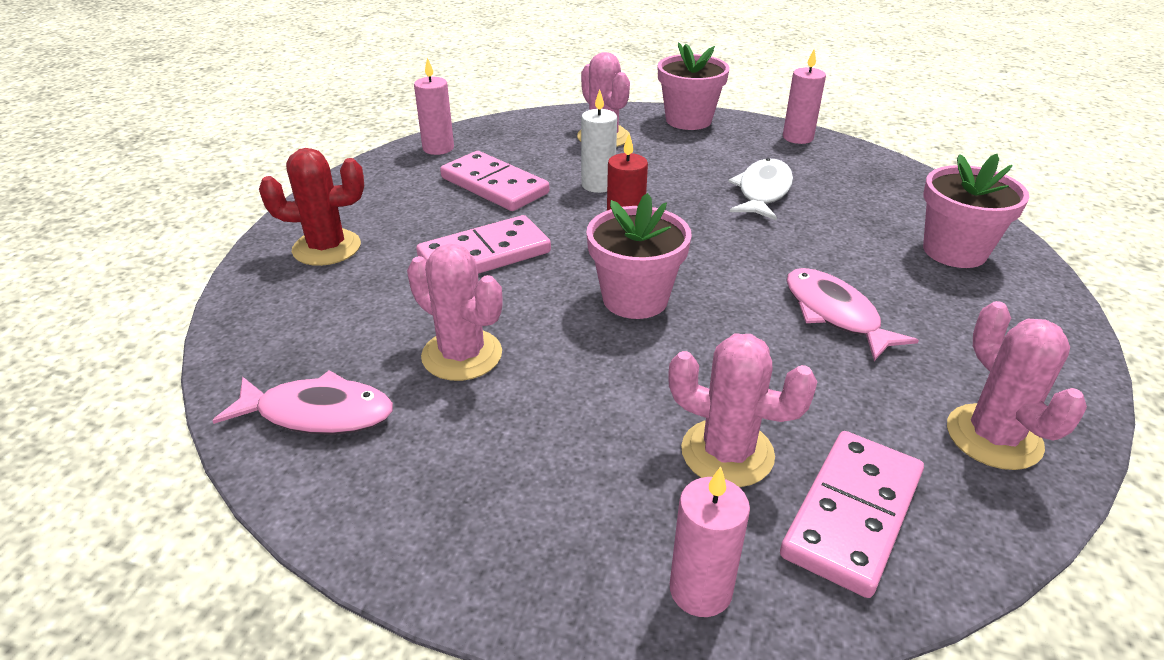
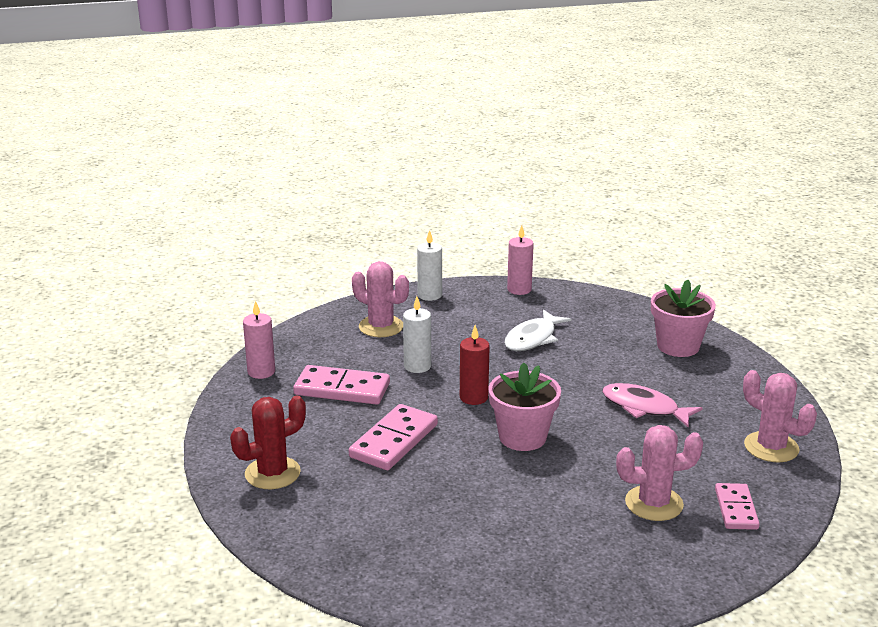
camera: 30 degrees left, 10 degrees down
(318, 413) = (405, 571): pink fish -> none
(462, 355) = (453, 507): pink cactus -> none
(688, 120) = (429, 295): pink flower pot -> white candle
(700, 590) = (697, 569): pink candle -> none
(763, 191) = (533, 338): white fish -> white fish turned 135 degrees counterclockwise
(852, 514) = (736, 509): pink domino -> pink domino, size x0.63

